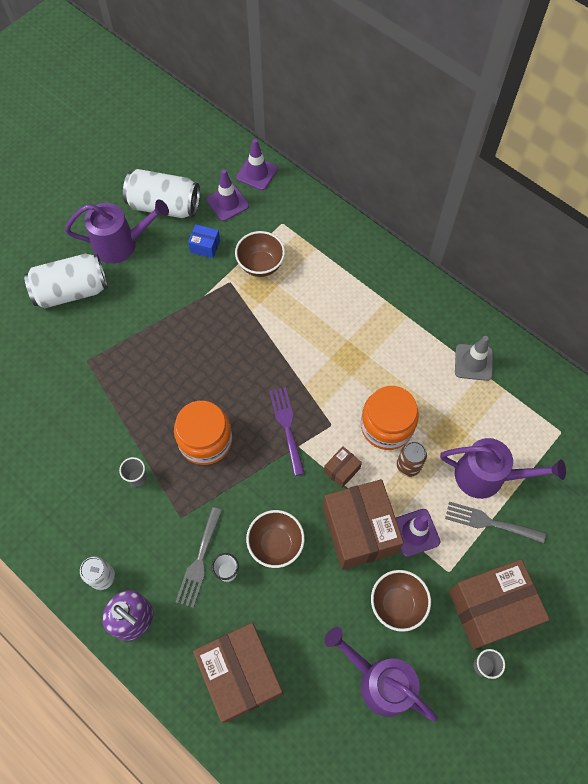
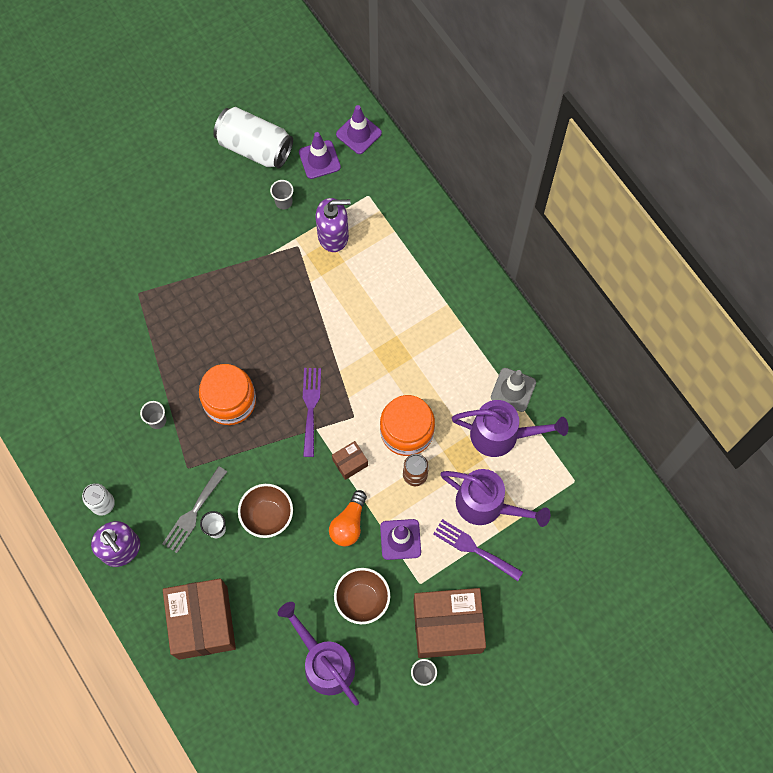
camera: 15 degrees right, 5 degrees up
(71, 291) = (140, 217): white can -> none
(122, 244) = (202, 179): purple watering can -> purple watering can (502, 435)
(205, 246) = (283, 202): blue box -> grey cup
(261, 265) = (333, 236): brown bowl -> purple soap dispenser
(359, 530) = (349, 524): brown box -> orange light bulb
(489, 522) = (473, 548): grey fork -> purple fork

